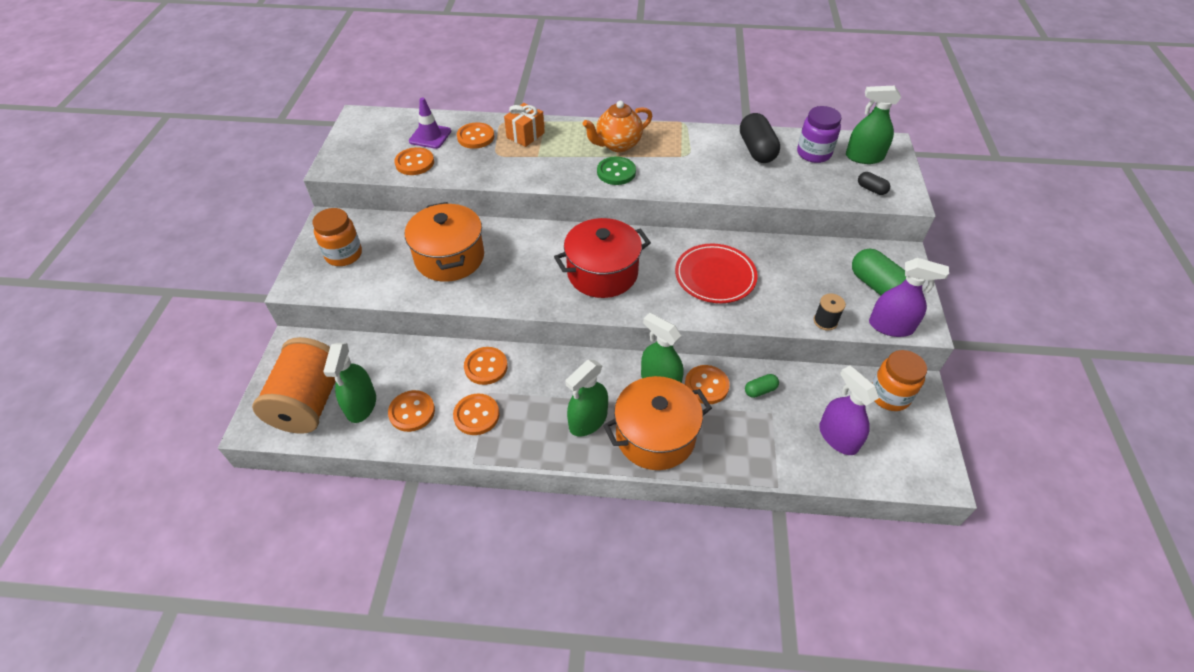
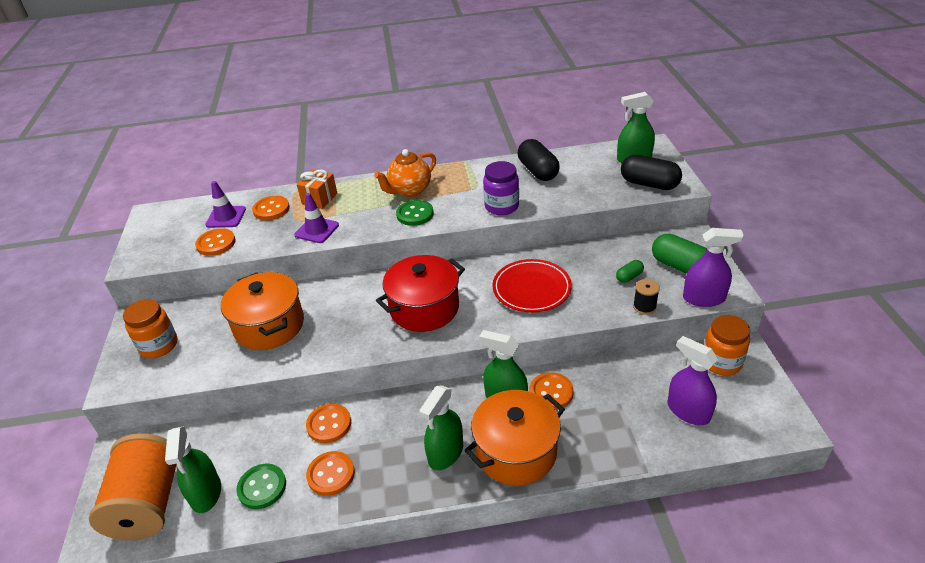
camera: 10 degrees left, 10 degrees down
(412, 412) = (262, 487): orange button -> green button
(514, 169) = (317, 230): none -> purple traffic cone
(760, 390) = (603, 385): green capsule -> green capsule (629, 277)
(813, 153) = (589, 164): purple jar -> purple jar (501, 206)
(871, 189) = (649, 184): black capsule -> black capsule, size x2.00

